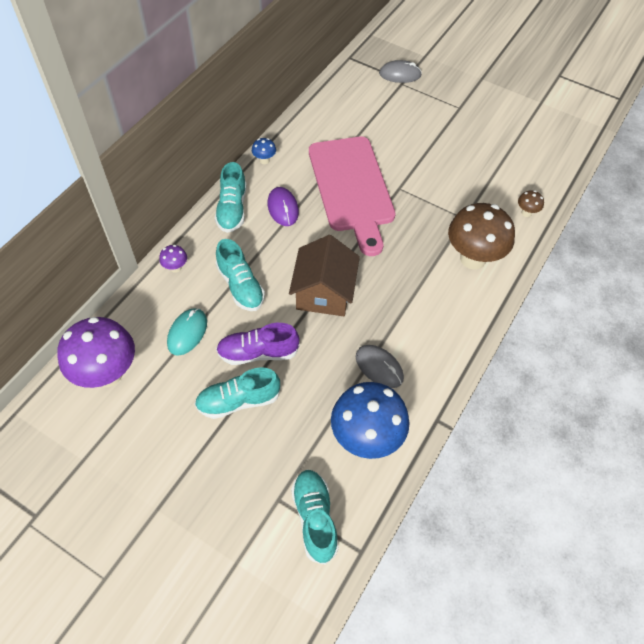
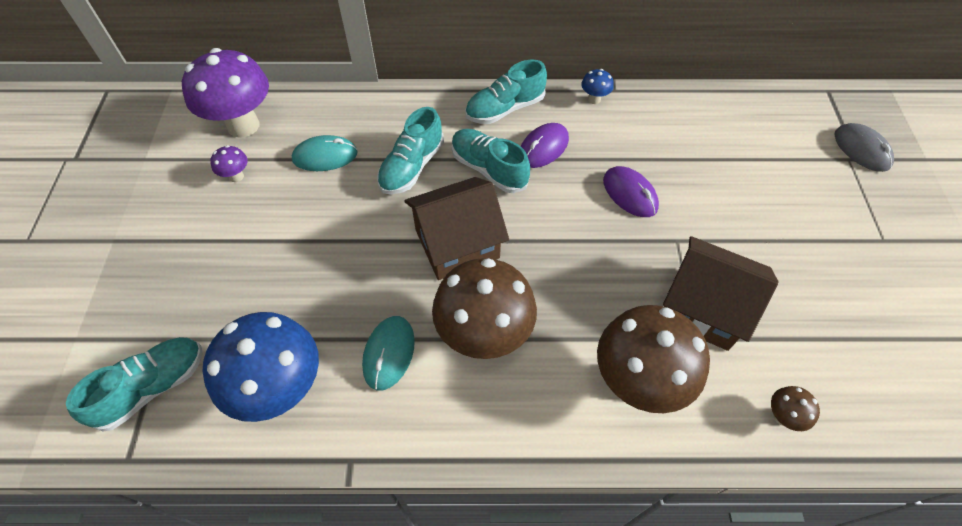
camera: 60 degrees right, 0 degrees up
(175, 268) = (396, 107): purple mushroom -> purple mushroom (236, 176)
(238, 401) = (267, 240): turquoise shoe -> turquoise shoe (488, 169)
(258, 353) = (337, 225): purple shoe -> none
(352, 188) = (630, 194): pink cutting board -> purple mouse
(379, 367) = (389, 353): grey mouse -> turquoise mouse
(399, 313) = (484, 336): none -> brown mushroom
(448, 204) = (702, 308): none -> brown house

